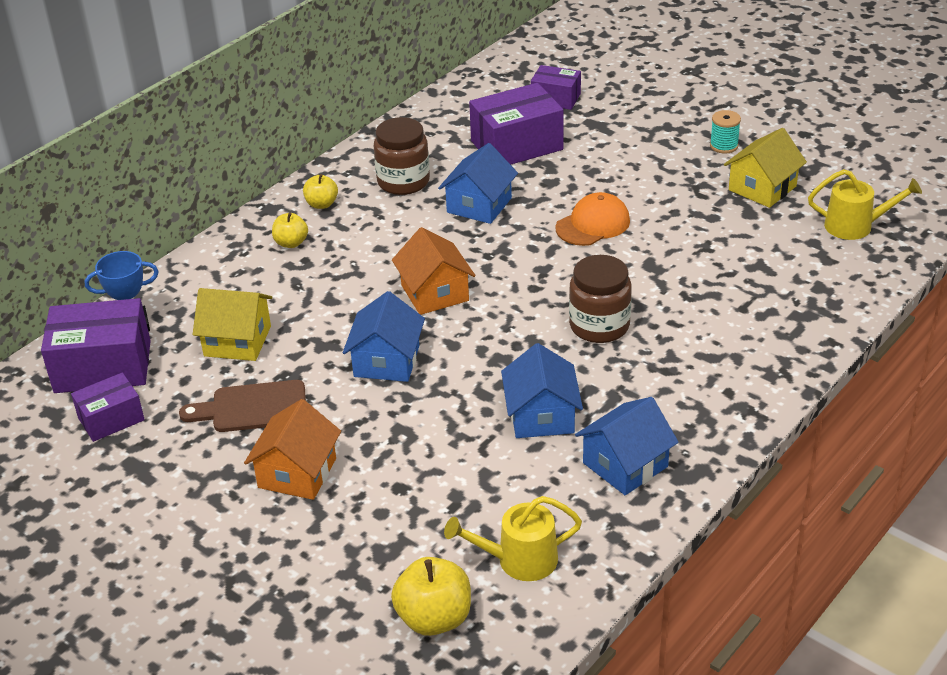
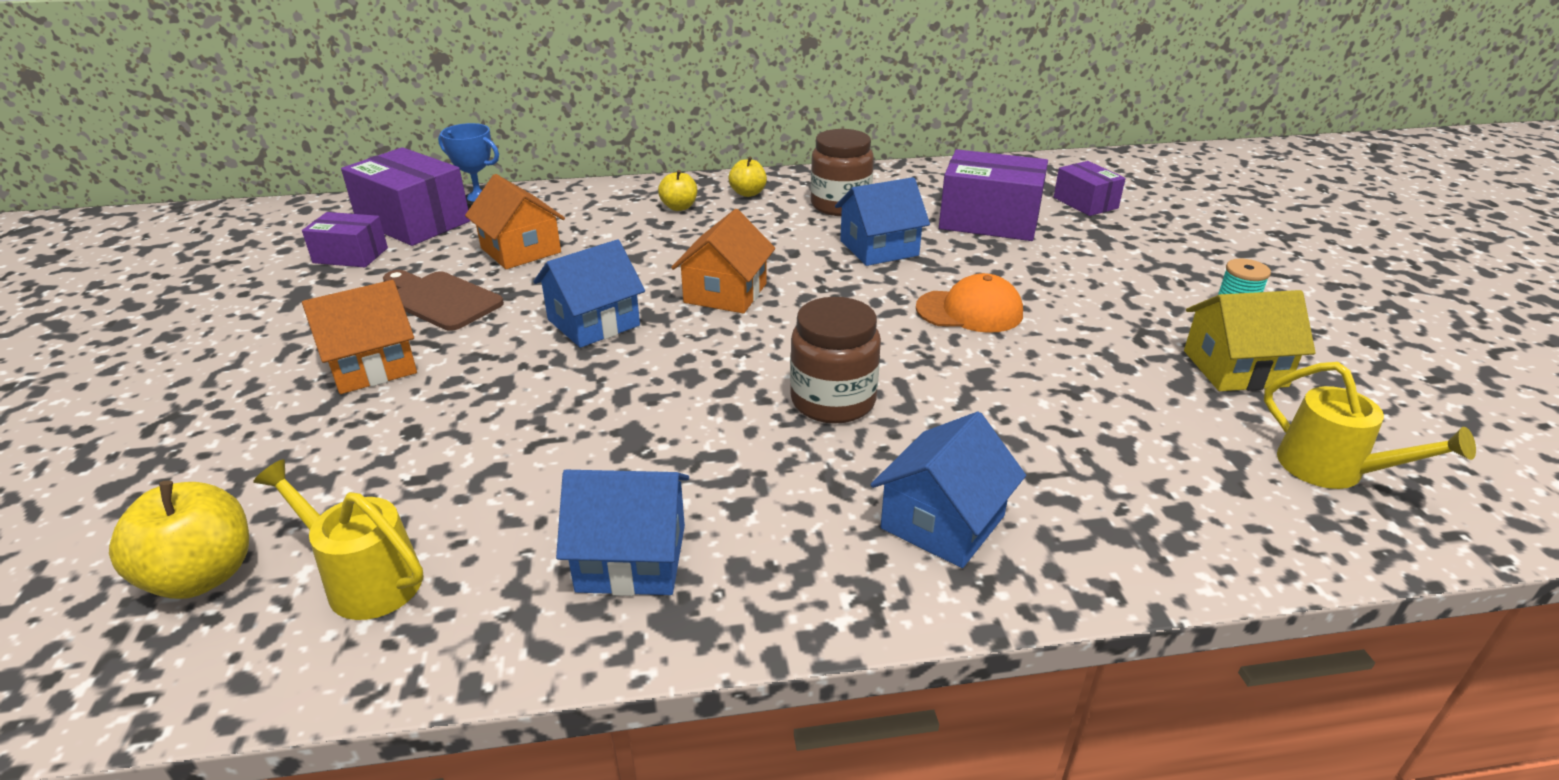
camera: 40 degrees right, 5 degrees down
(237, 341) = (521, 250): yellow house -> orange house
(541, 416) = (636, 449): blue house -> blue house (942, 522)

